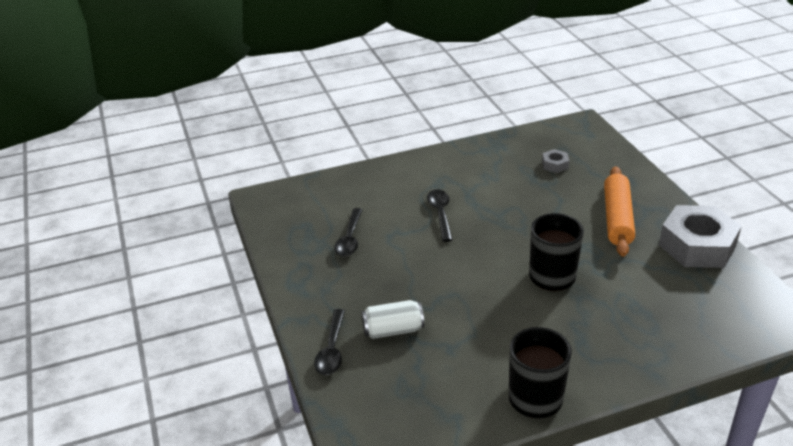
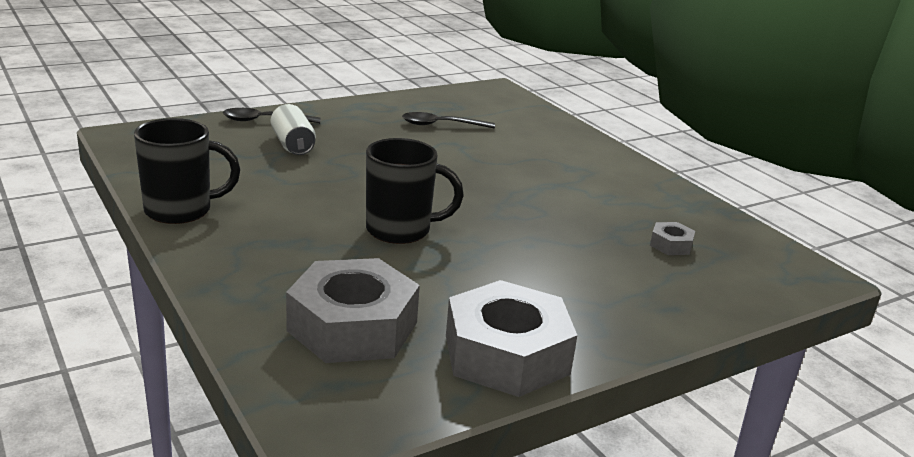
camera: 75 degrees right, 10 degrees down
(440, 214) = (507, 168): black spoon -> none
(617, 218) = (552, 286): orange rolling pin -> none
(685, 304) = (352, 327): none -> grey nut

